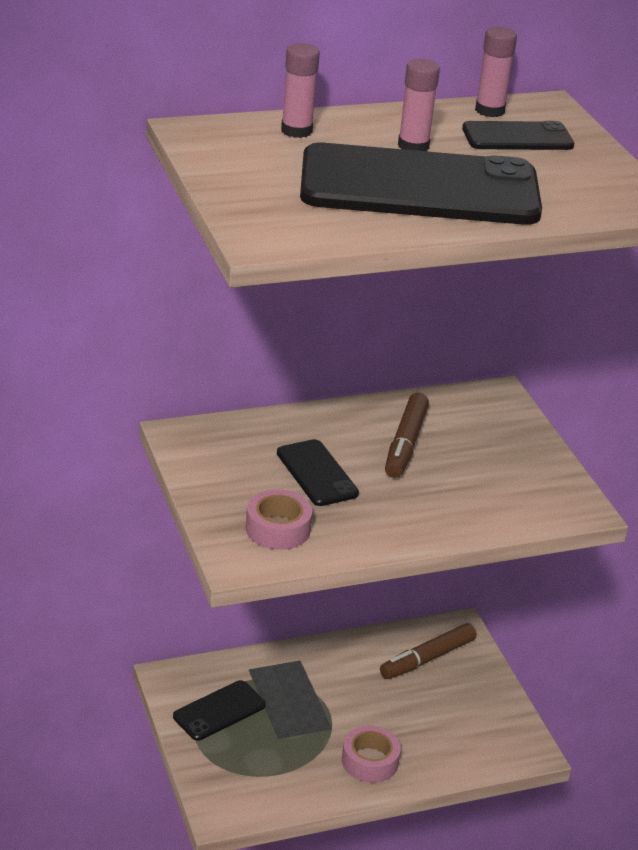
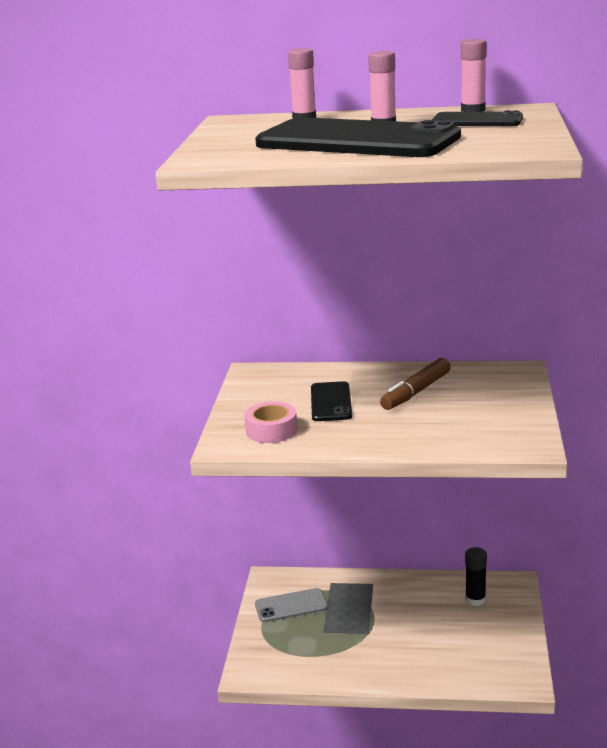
camera: 30 degrees right, 10 degrees down
(219, 711) = (291, 606): black phone -> grey phone
(370, 761) = (384, 661): pink tape -> none
(428, 658) = (475, 599): brown marker -> black glue stick

